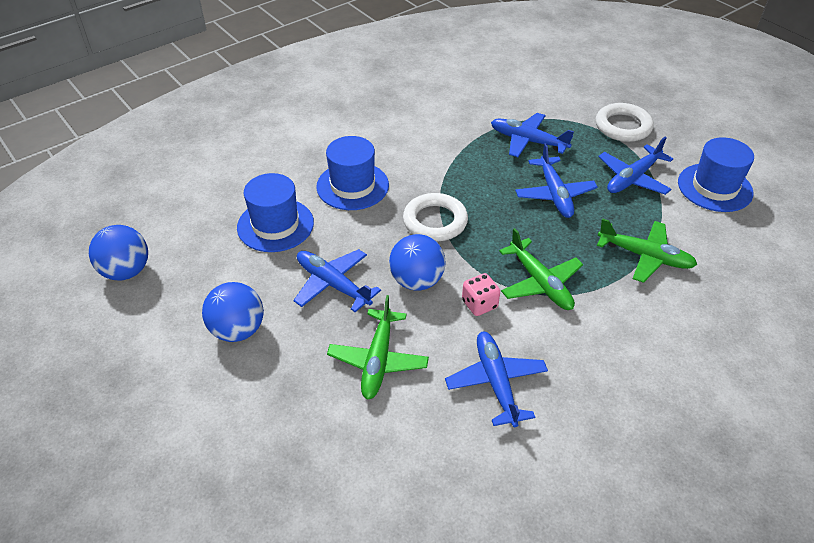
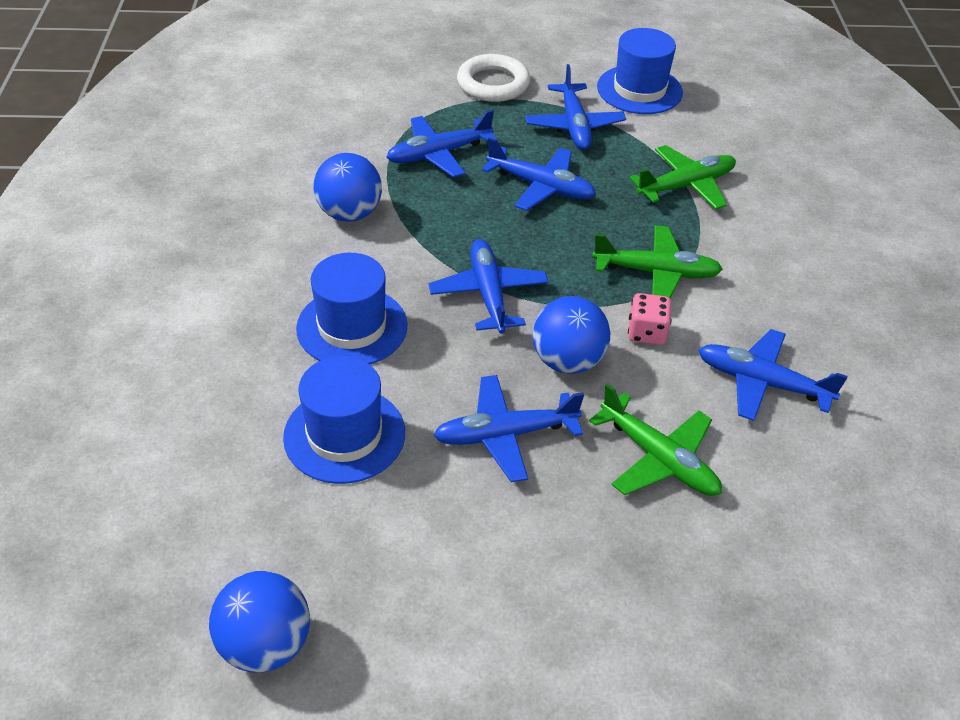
camera: 55 degrees left, 0 degrees up
(238, 330) = (499, 567): blue ball -> blue ball (349, 213)
(435, 221) = (488, 294): white ring -> blue plane

